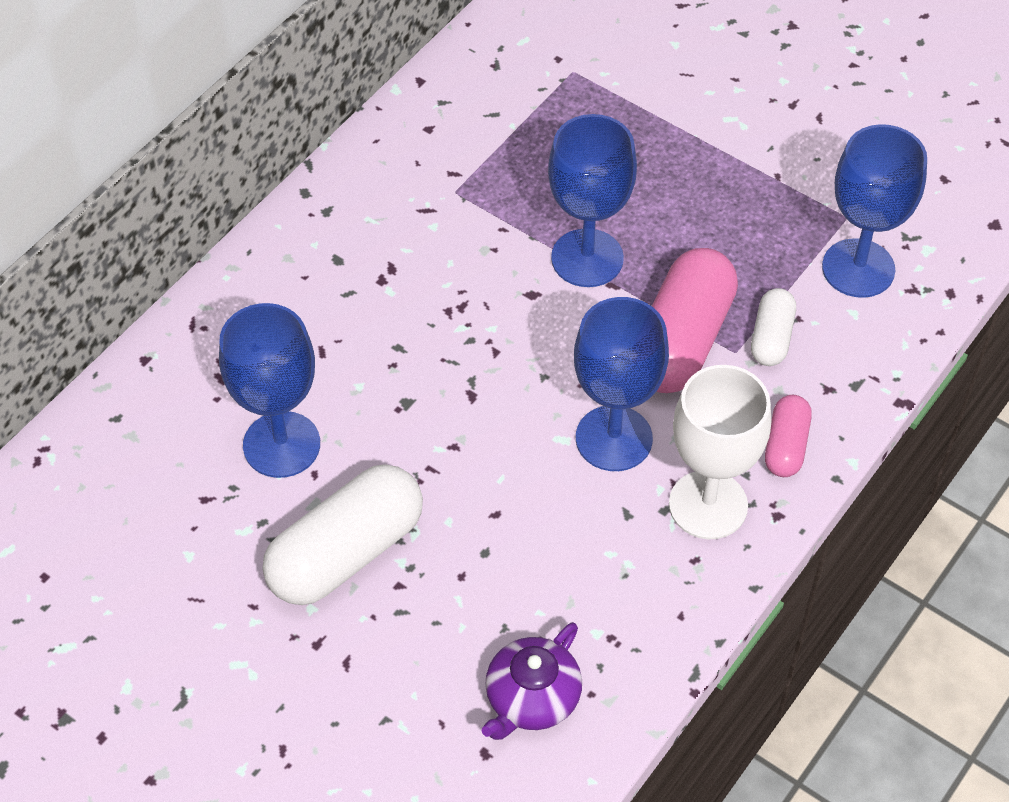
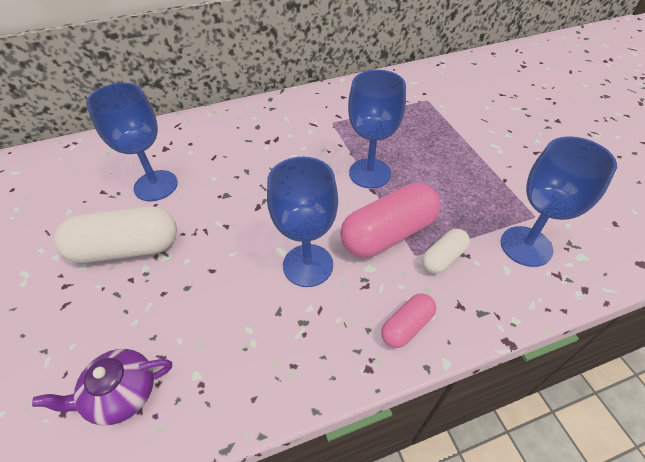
camera: 35 degrees right, 5 degrees down
(708, 505) = (329, 335): white goblet -> none

